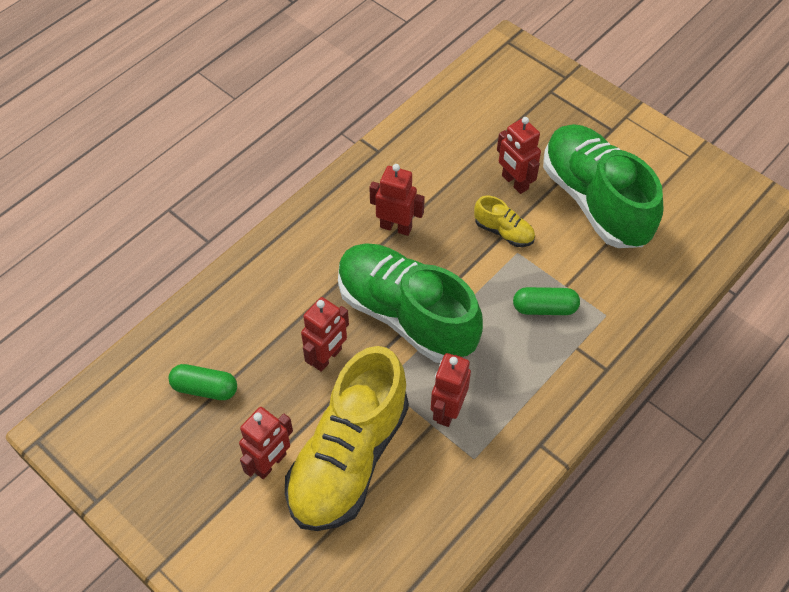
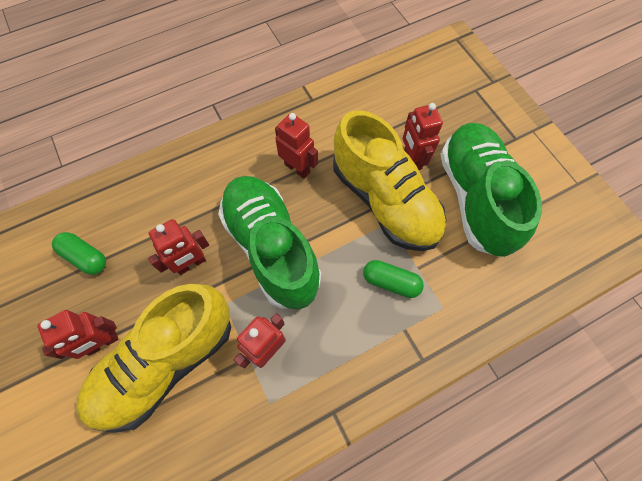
camera: 20 degrees right, 10 degrees up
(504, 232) = (384, 201): yellow shoe -> yellow shoe, size x2.37

